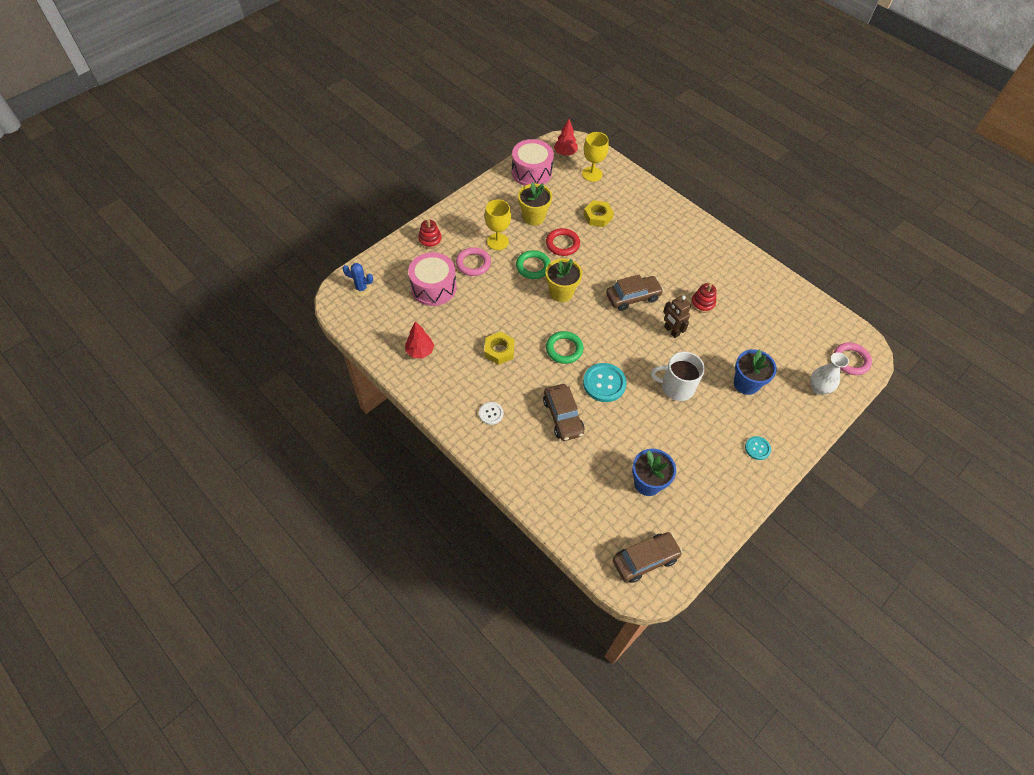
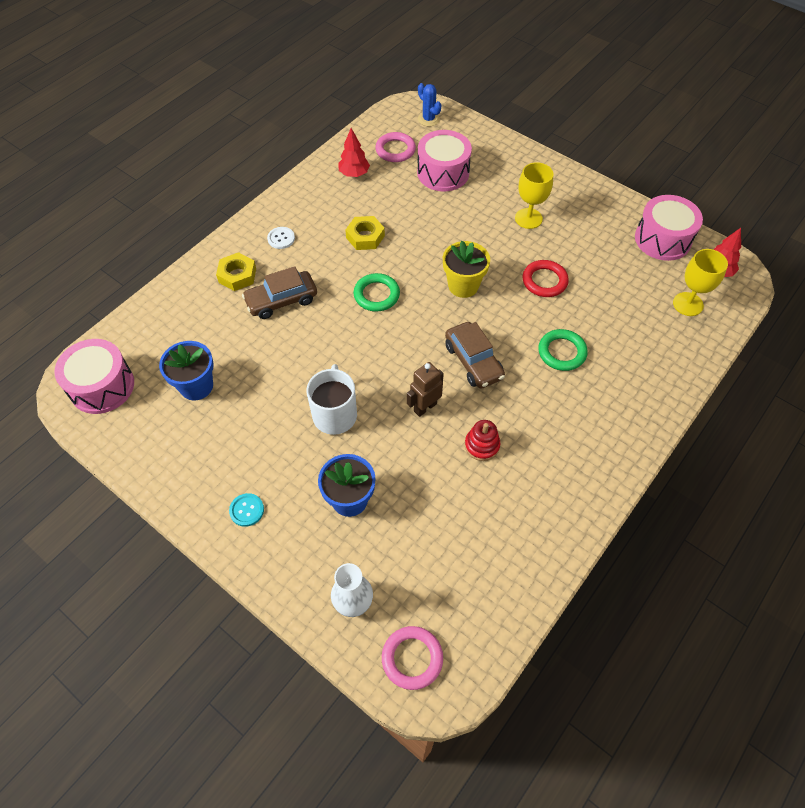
camera: 85 degrees right, 0 degrees up
(361, 288) = (428, 119): blue cactus -> blue cactus turned 45 degrees counterclockwise
(430, 240) = (512, 161): red stacking toy -> none
(473, 263) = (487, 201): pink ring -> pink ring (395, 150)
(533, 217) = (582, 248): yellow flower pot -> none
(533, 266) = (498, 255): green ring -> green ring (562, 352)
(598, 216) = (607, 315): yellow nut -> yellow nut (237, 275)
(604, 383) = (332, 337): turquoise button -> none
(645, 559) = (102, 386): brown car -> pink drum

